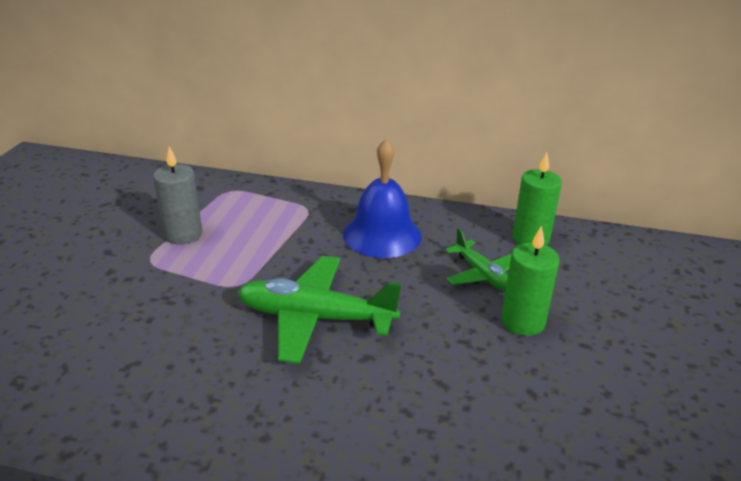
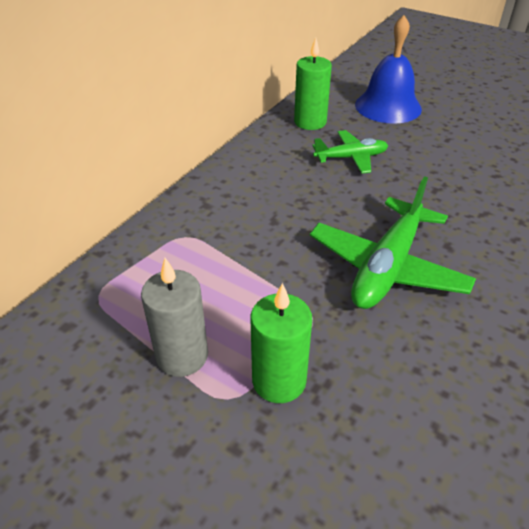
camera: 70 degrees left, 10 degrees up
(382, 235) = (265, 196): blue bell -> blue bell (388, 106)
(522, 322) = (417, 156): green candle -> green candle (279, 381)

